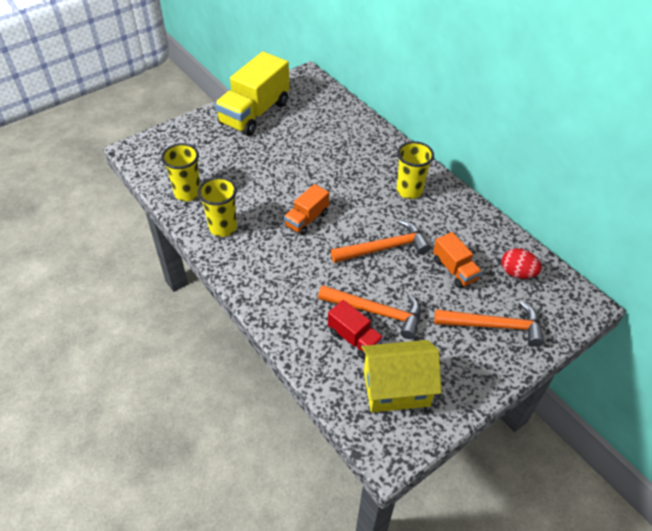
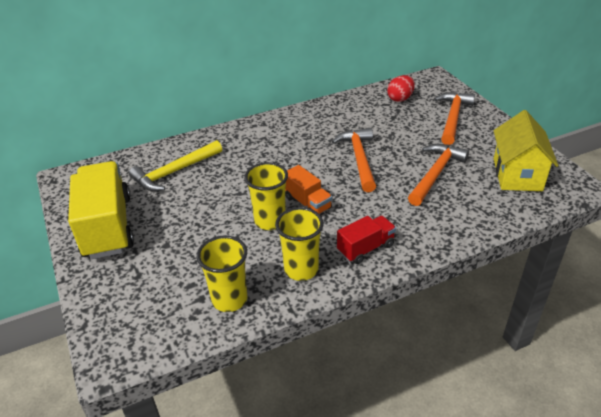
camera: 75 degrees left, 10 degrees down
(254, 113) = (108, 226): yellow truck -> yellow truck turned 150 degrees counterclockwise
(328, 130) = (174, 172): none -> yellow hammer
(354, 339) = (465, 190): red truck -> red truck (366, 248)
(409, 191) = (289, 134): yellow cup -> yellow cup (270, 221)
(454, 270) = (392, 126): orange truck -> none

